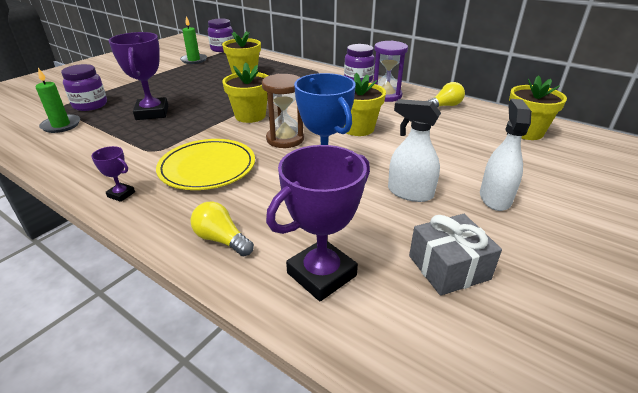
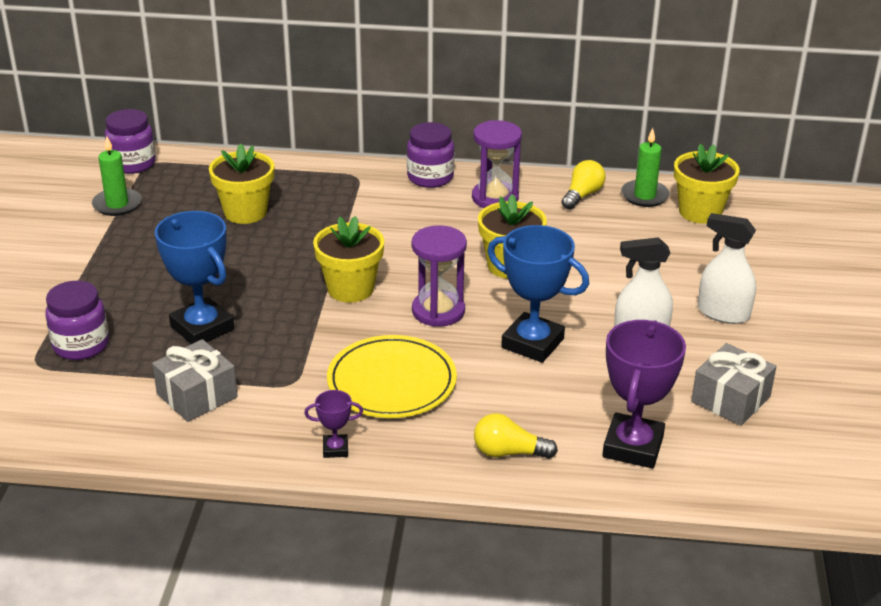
camera: 30 degrees left, 0 degrees up
(61, 125) = (95, 392): green candle -> green candle (644, 196)
(100, 141) = (197, 395): none -> grey gift
(152, 113) = (202, 328): purple trophy -> blue trophy
(285, 139) = (438, 311): brown hourglass -> purple hourglass
(495, 198) = (723, 313): white spray bottle -> white spray bottle turned 45 degrees counterclockwise

